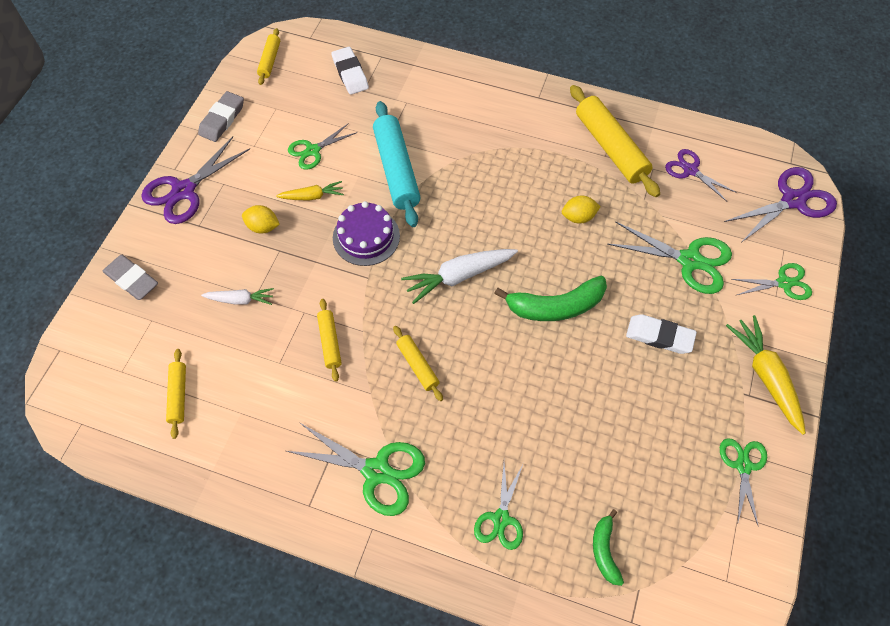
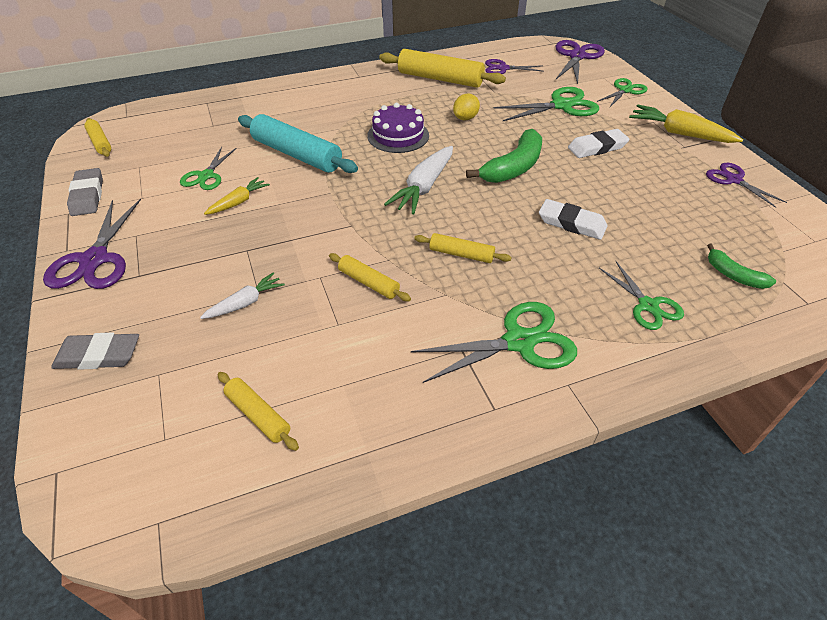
camera: 40 degrees left, 15 degrees down
(263, 227) = (212, 243): yellow lemon -> none
(350, 73) = (189, 121): white eraser -> white eraser (571, 223)
(366, 237) = (318, 202): purple cake -> purple cake (398, 135)
(743, 466) = (733, 180): green scissors -> purple scissors

